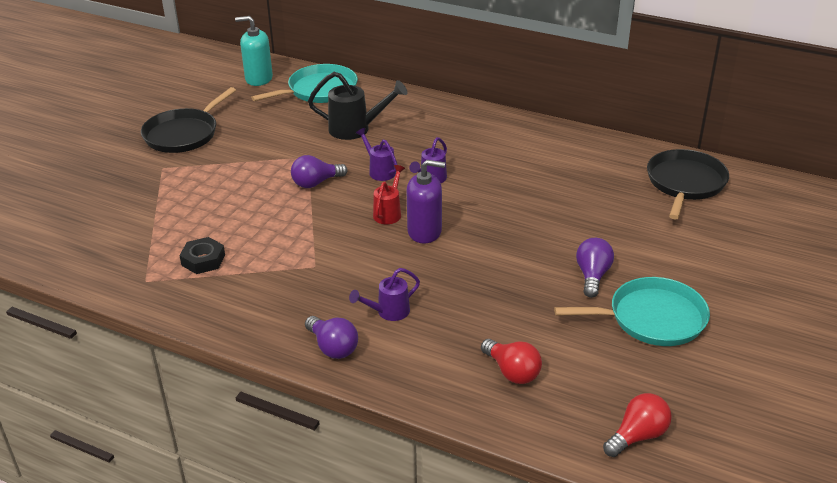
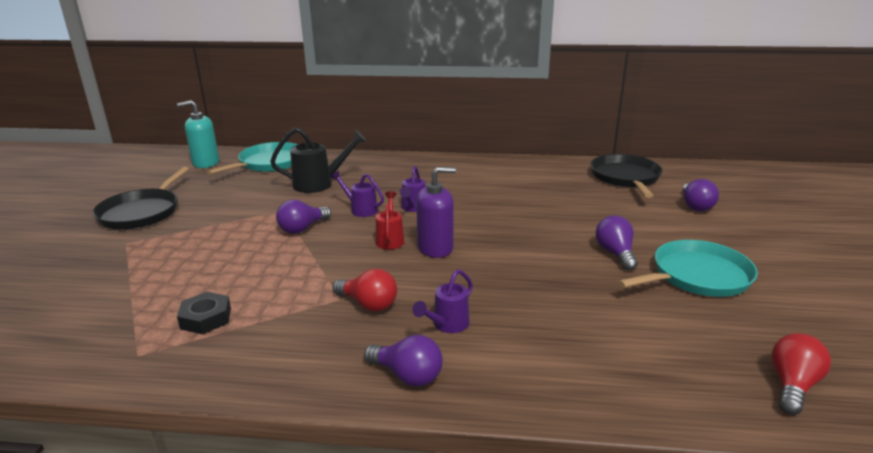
camera: 20 degrees left, 10 degrees down
(512, 372) = (617, 353): red light bulb -> red light bulb (368, 304)
(730, 237) = (695, 206): none -> purple light bulb

